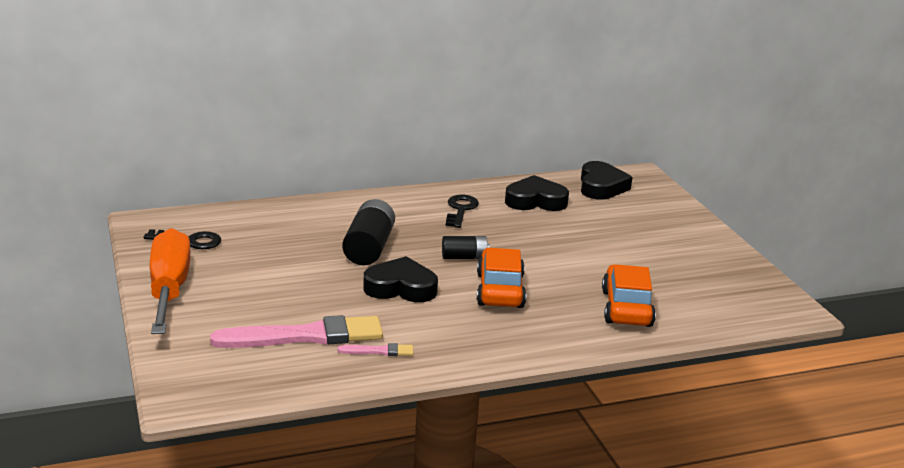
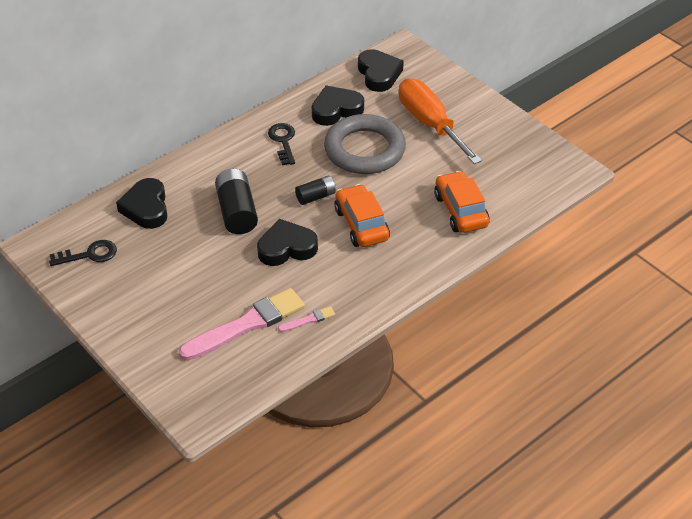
camera: 20 degrees left, 20 degrees up
(169, 289) = (110, 314): orange screwdriver -> orange screwdriver (430, 124)
(277, 222) = (146, 208): none -> black heart
(545, 236) = (364, 150): none -> grey ring

